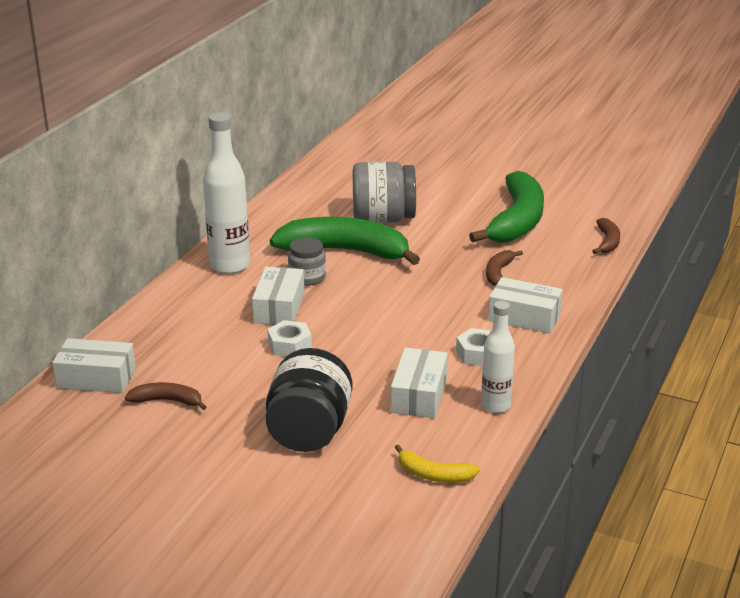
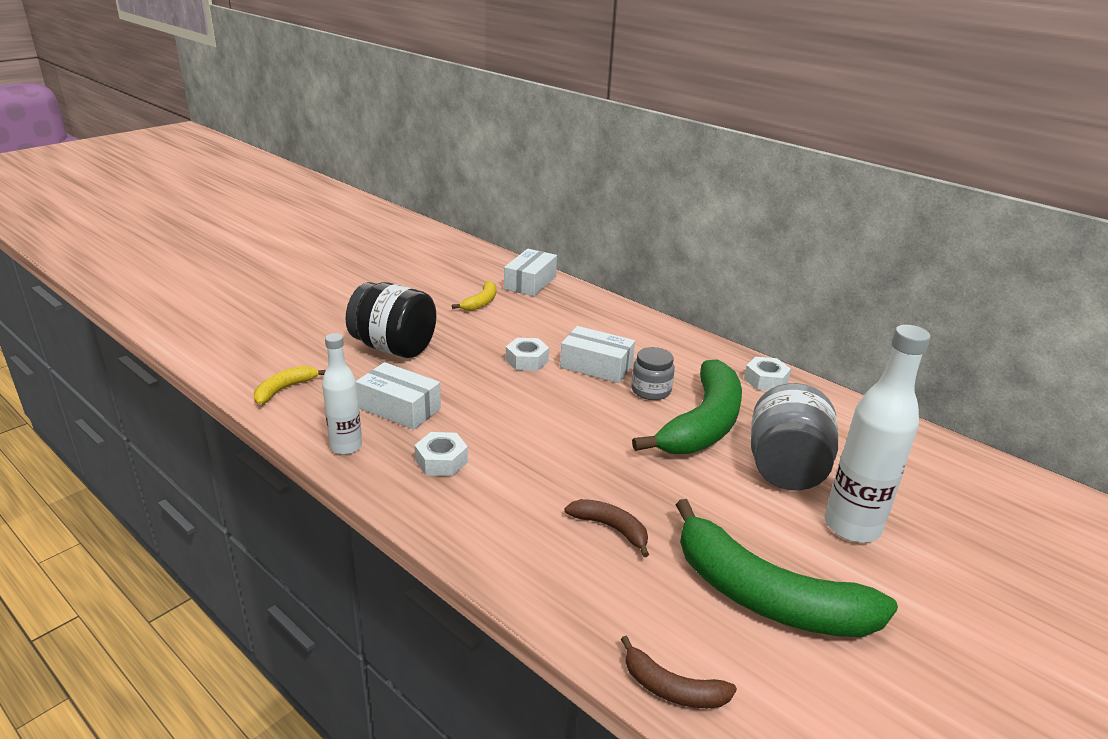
camera: 105 degrees right, 0 degrees up
(167, 401) = (481, 302): brown banana -> yellow banana
(230, 266) = (689, 354): white bottle -> white bottle (852, 526)
(259, 230) = (765, 380): none -> white nut
(524, 317) = (494, 517): white box -> none

